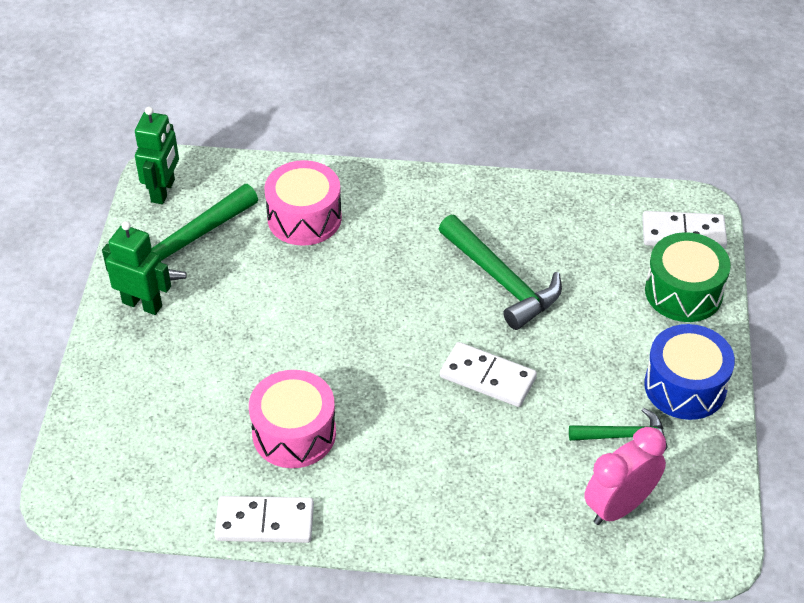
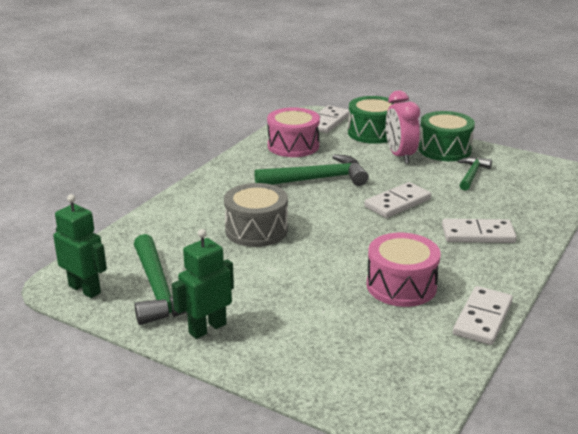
camera: 65 degrees left, 20 degrees down
(304, 218) = (187, 233): pink drum -> pink drum (293, 146)
(343, 271) = (256, 230): none -> grey drum
(453, 478) = (478, 234): none -> white domino
(619, 506) = (526, 189): pink clock -> pink clock (400, 156)
(685, 386) = (444, 150): blue drum -> green drum

